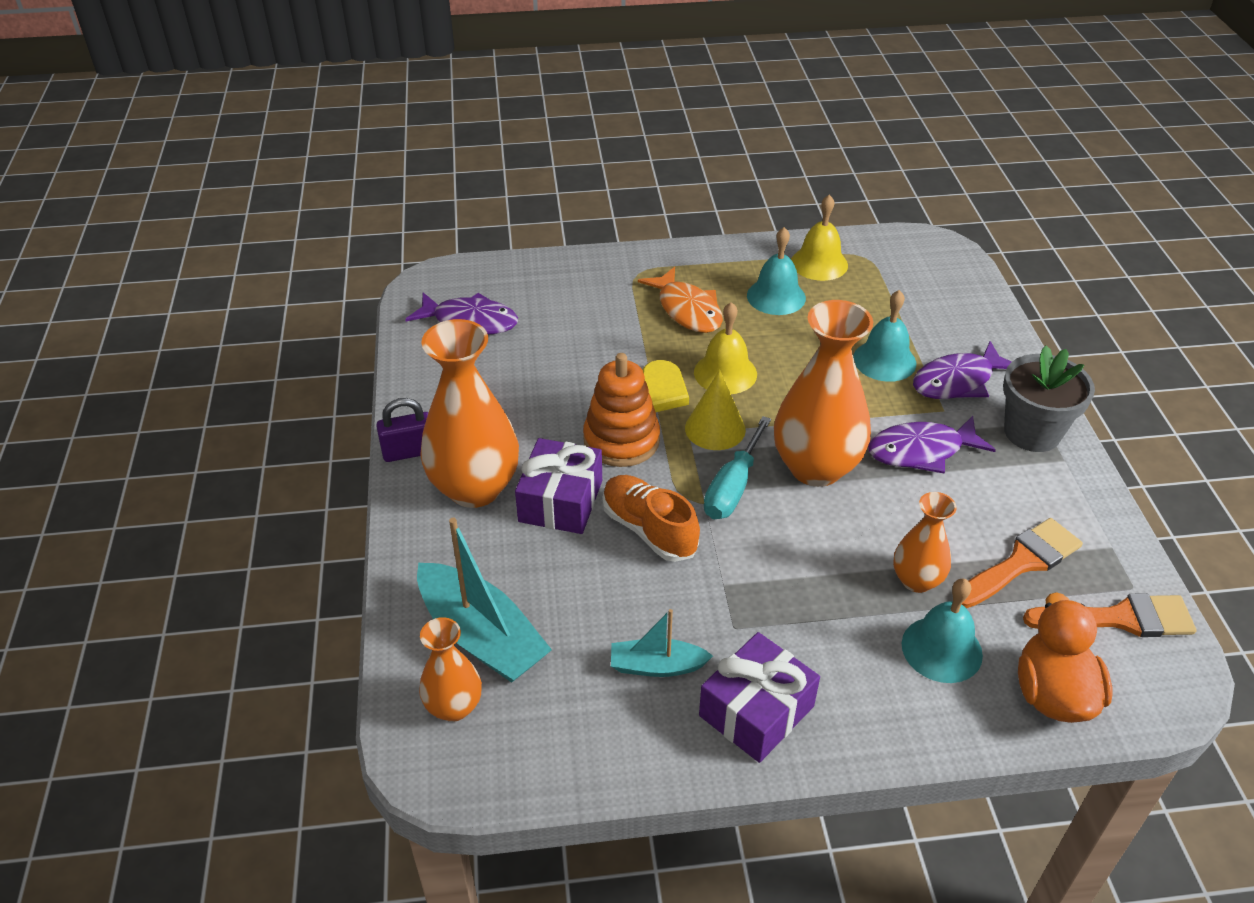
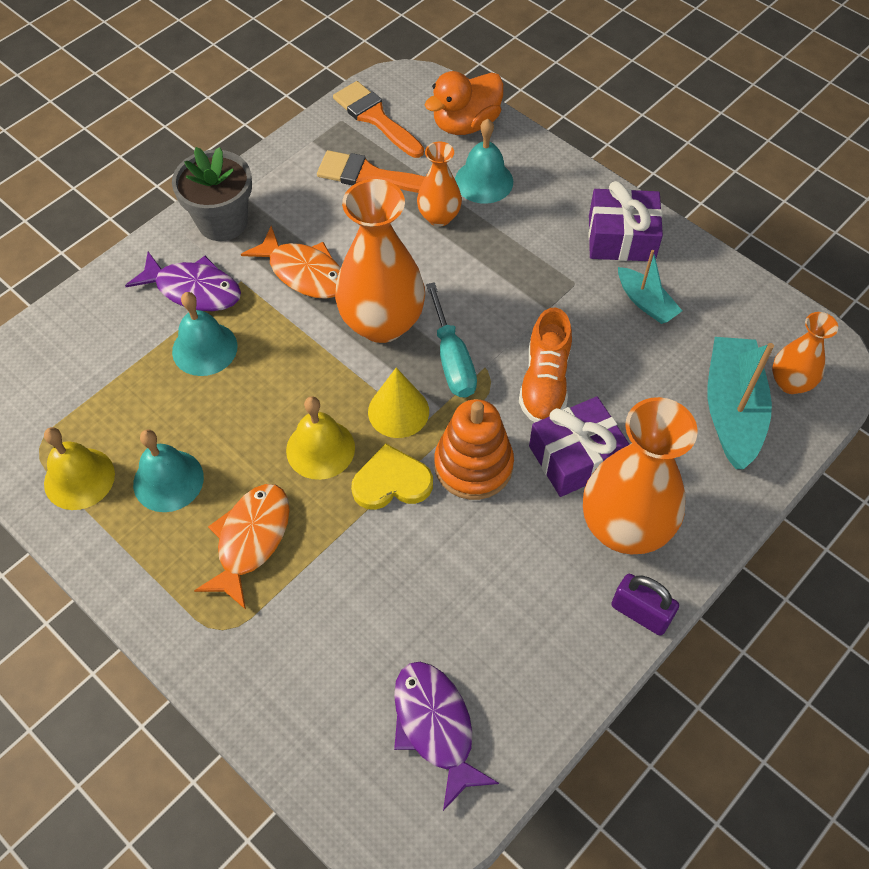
camera: 130 degrees left, 15 degrees up
(733, 487) = (452, 359): turquoise screwdriver -> turquoise screwdriver turned 90 degrees clockwise
(921, 451) = (303, 272): purple fish -> orange fish

